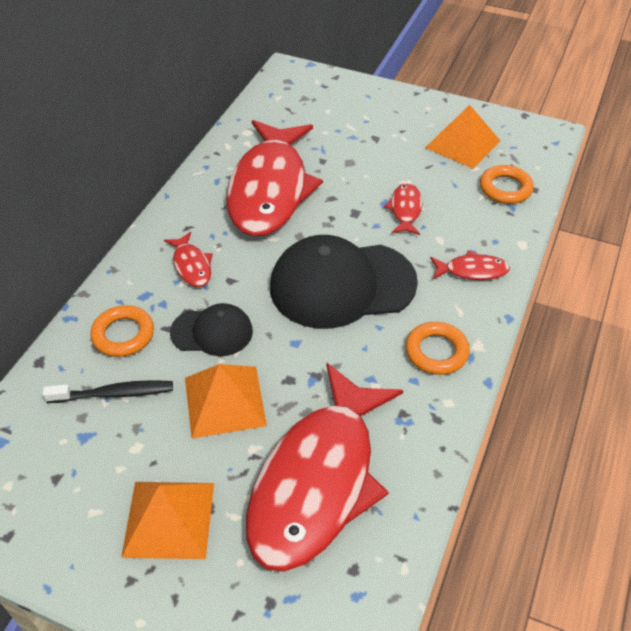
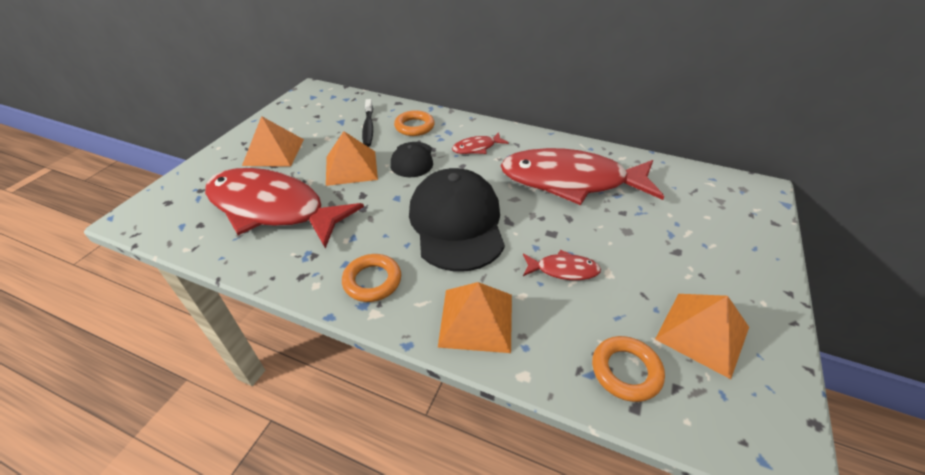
camera: 90 degrees right, 5 degrees down
(472, 271) = (476, 319): red fish -> orange pyramid

